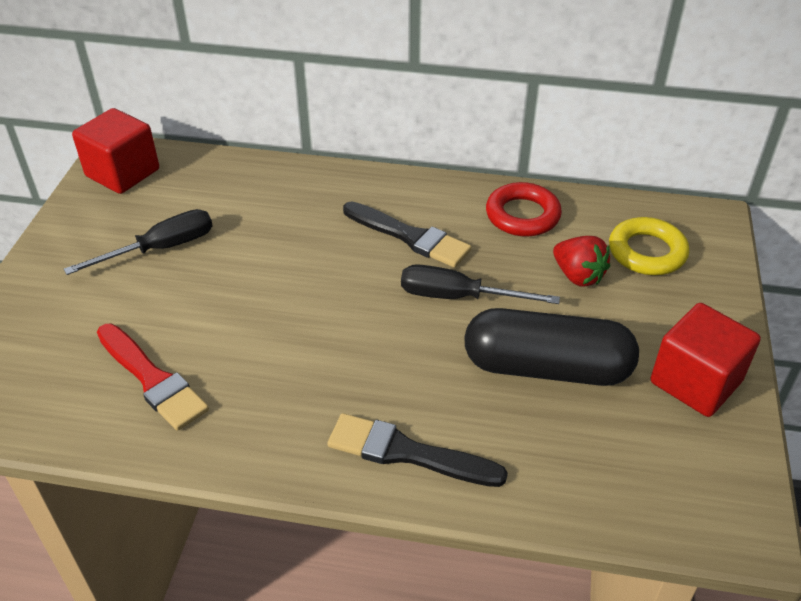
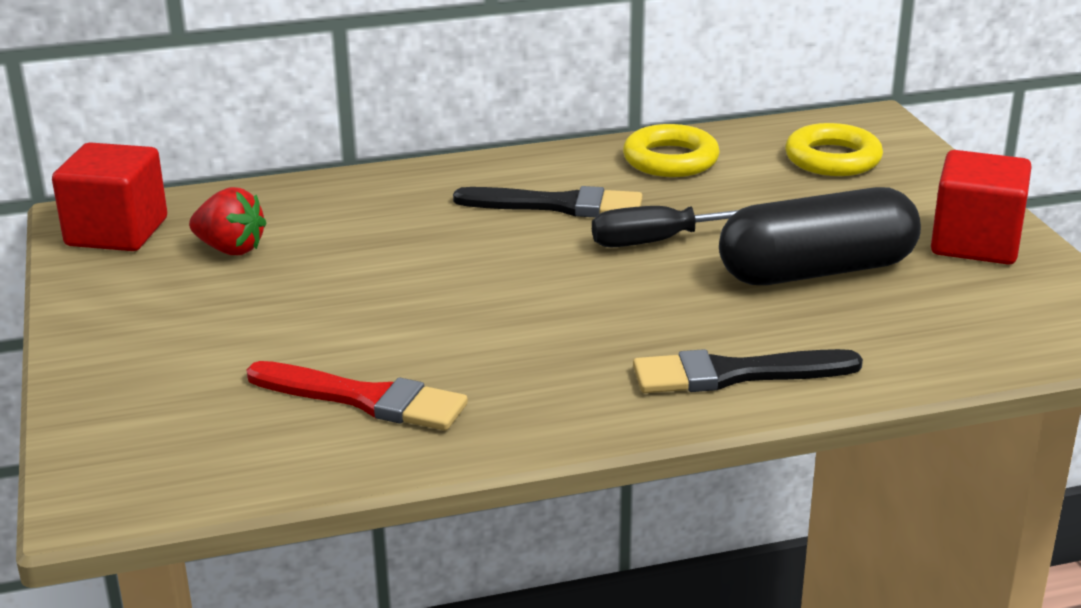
camera: 25 degrees left, 15 degrees down
(161, 248) = (249, 287): black screwdriver -> none
(522, 215) = (670, 160): red ring -> yellow ring
(578, 276) = (779, 193): red strawberry -> red strawberry (230, 249)

